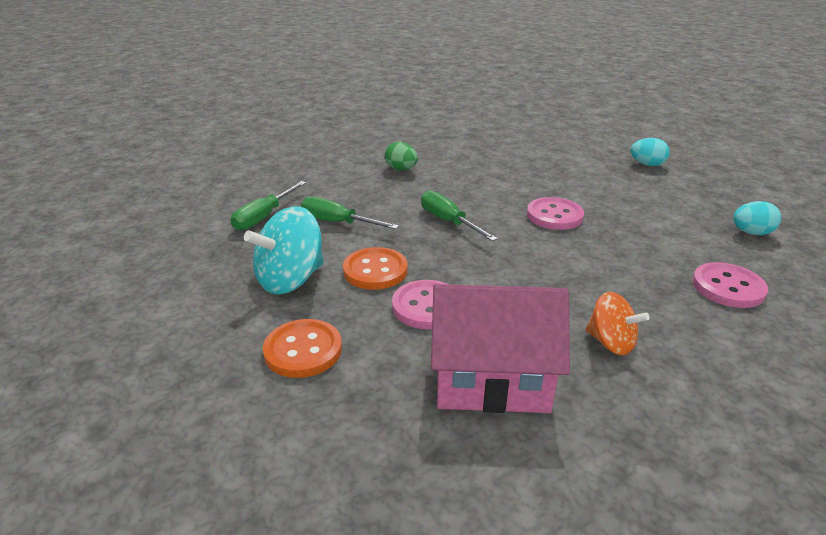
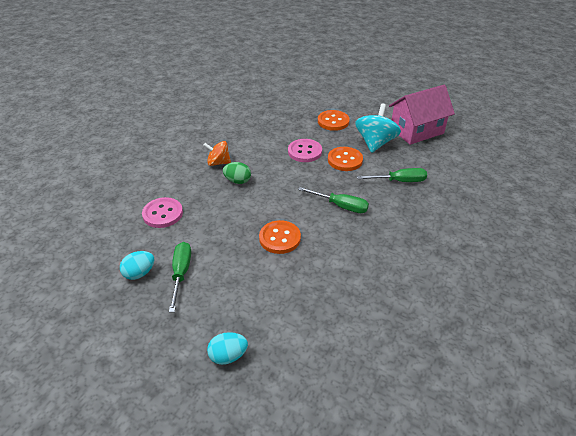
camera: 150 degrees right, 10 degrees up
(264, 217) = (442, 170): green screwdriver -> green screwdriver (181, 273)
(401, 169) = (425, 249): green egg -> green egg (237, 181)
(491, 380) = (258, 134): pink house -> pink house (416, 131)
(554, 215) = (279, 238): pink button -> orange button

